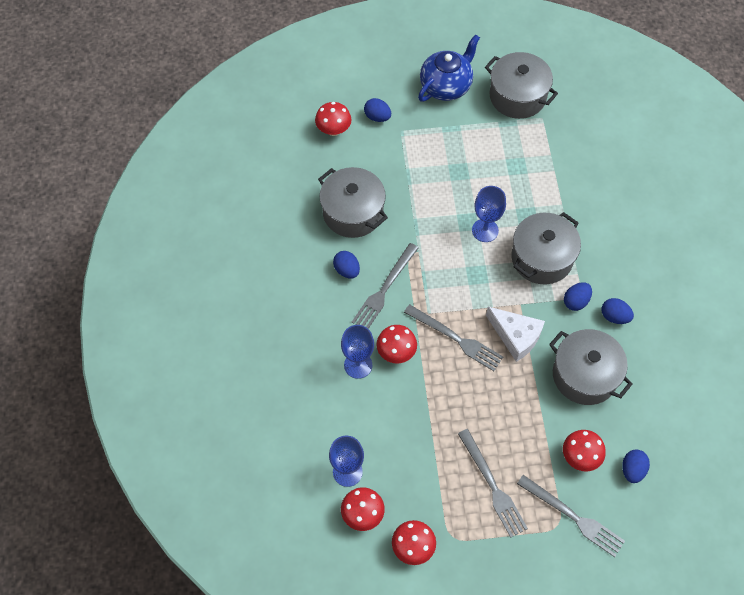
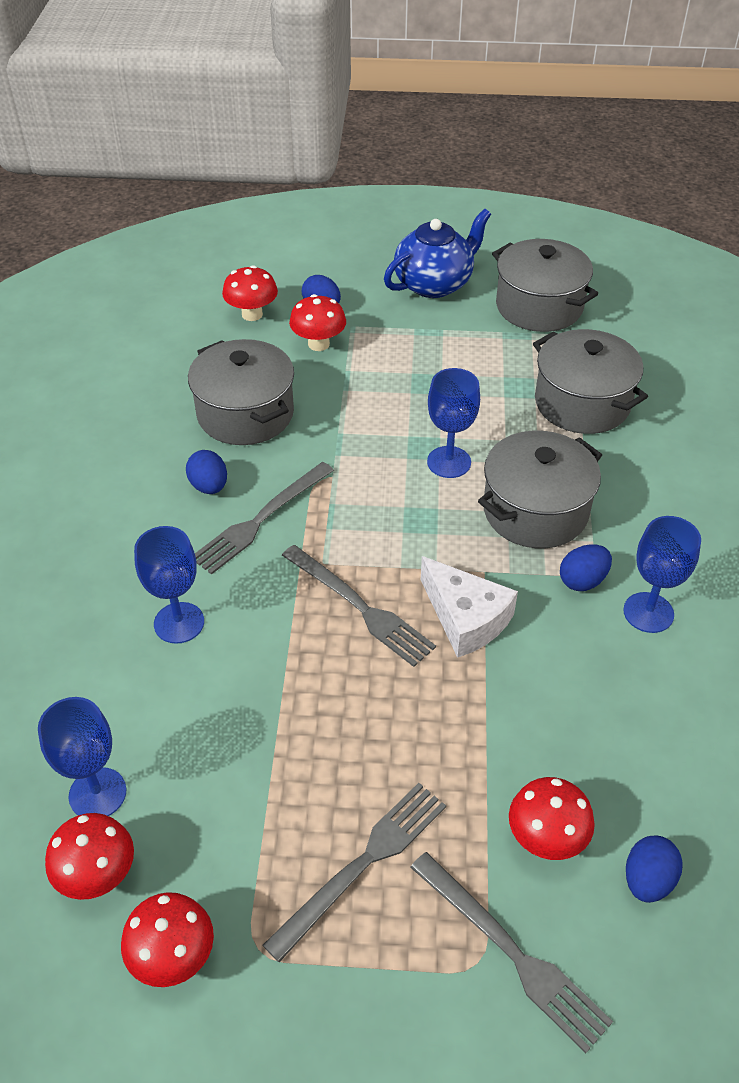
camera: 10 degrees right, 15 degrees down
(396, 352) = (251, 613): red mushroom -> red mushroom (318, 344)
(492, 486) = (362, 864): grey fork -> grey fork turned 120 degrees counterclockwise
(584, 375) = (579, 697): grey pot -> grey pot (582, 403)
(614, 316) = (648, 612): blue egg -> blue goblet

